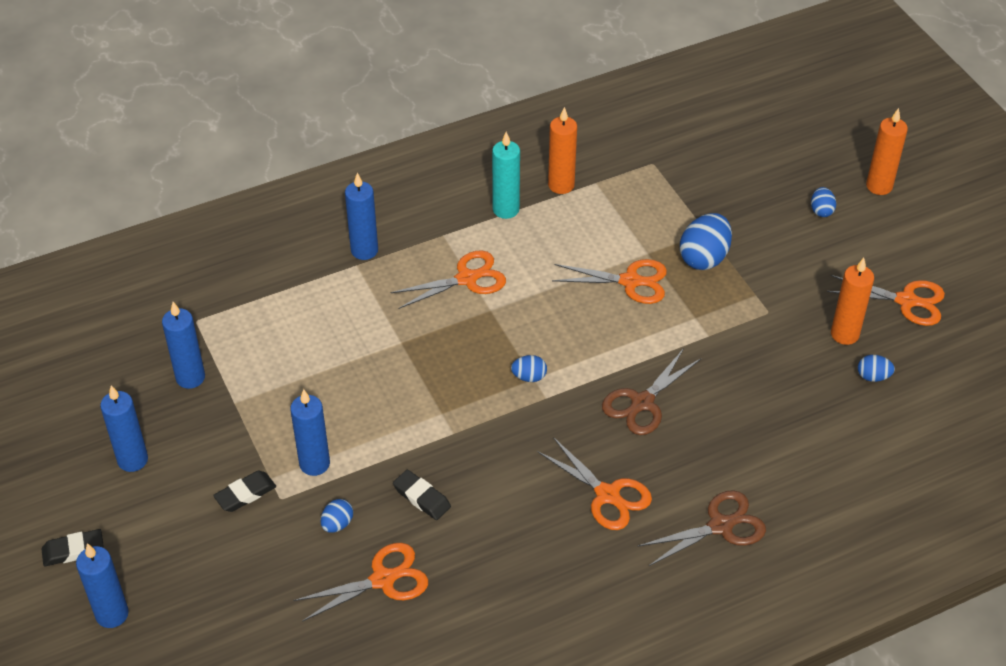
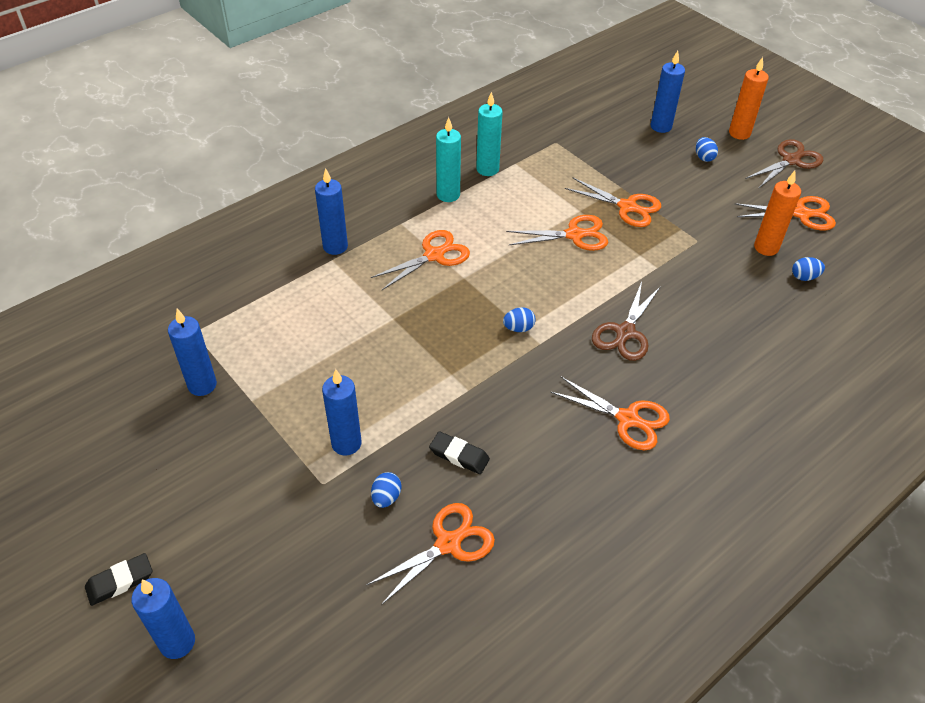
camera: 15 degrees left, 0 degrees up
(133, 460) = (163, 475): blue candle -> blue candle (661, 126)
(245, 494) = (286, 486): black eraser -> none
(561, 185) = (487, 169): orange candle -> turquoise candle
(704, 257) = (627, 207): blue egg -> orange scissors
(720, 526) = (737, 427): brown scissors -> brown scissors (791, 160)

